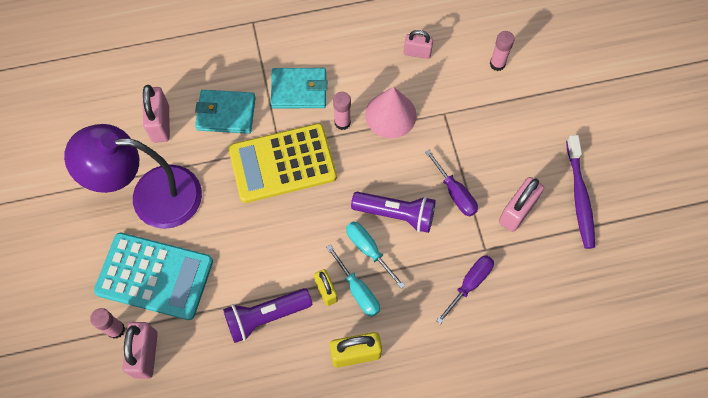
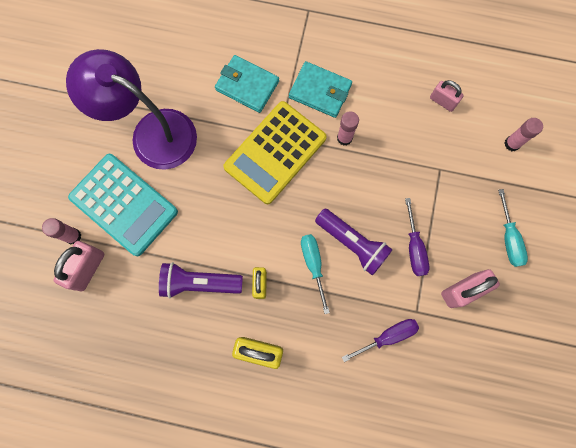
camera: 25 degrees right, 10 degrees up
(160, 123) = (188, 71): pink padlock -> none
(282, 163) = (275, 152): yellow calculator -> yellow calculator turned 60 degrees counterclockwise
(357, 290) = (287, 296): turquoise screwdriver -> turquoise screwdriver (509, 238)
(390, 115) = (391, 149): pink cone -> none
(579, 197) = (527, 303): purple toothbrush -> none

